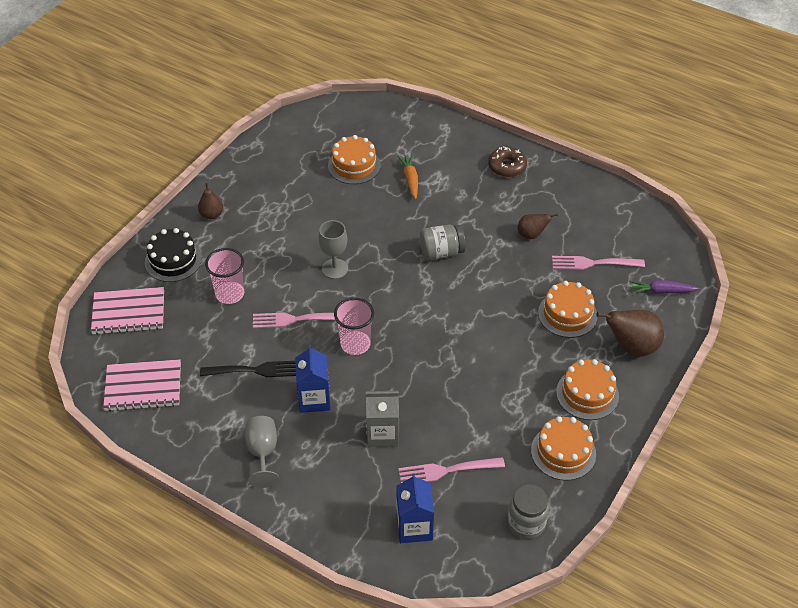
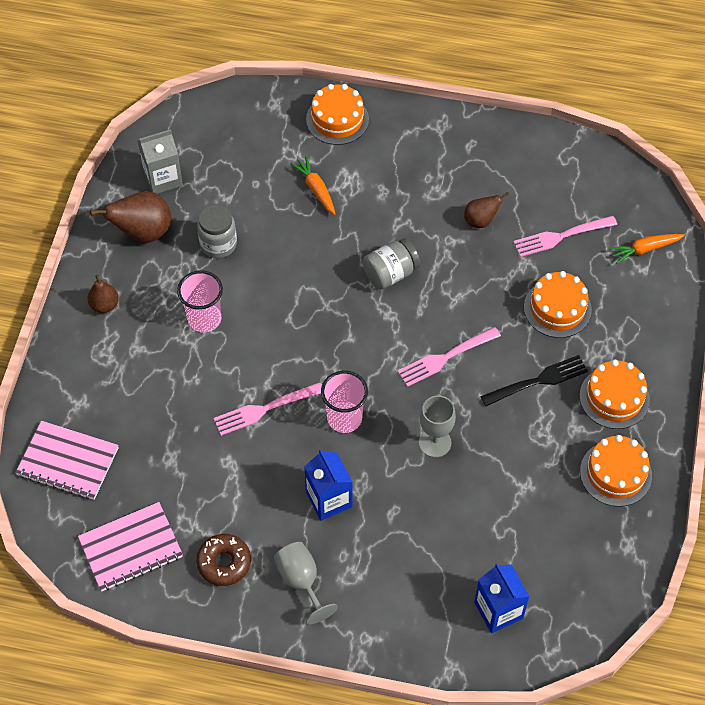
camera: 20 degrees left, 10 degrees up
(128, 312) = (68, 461): pink notebook -> pink notebook turned 45 degrees clockwise
(173, 260) = (88, 379): black cake -> none
(230, 294) = (175, 401): pink cup -> pink cup (204, 319)
(254, 370) = (247, 487): black fork -> black fork (537, 381)
(334, 269) = (280, 331): grey goblet -> grey goblet (435, 442)
(354, 165) = (242, 189): orange cake -> orange cake (337, 119)
(383, 433) = (420, 515): grey carton -> grey carton (163, 178)
(447, 470) = (506, 534): pink fork -> pink fork (446, 357)
(507, 166) = (418, 139): brown donut -> brown donut (224, 563)
(526, 523) = (609, 566): grey jar -> grey jar (218, 244)
(631, 347) = (639, 327): brown pear -> brown pear (143, 232)
(661, 291) = (645, 249): purple carrot -> orange carrot

